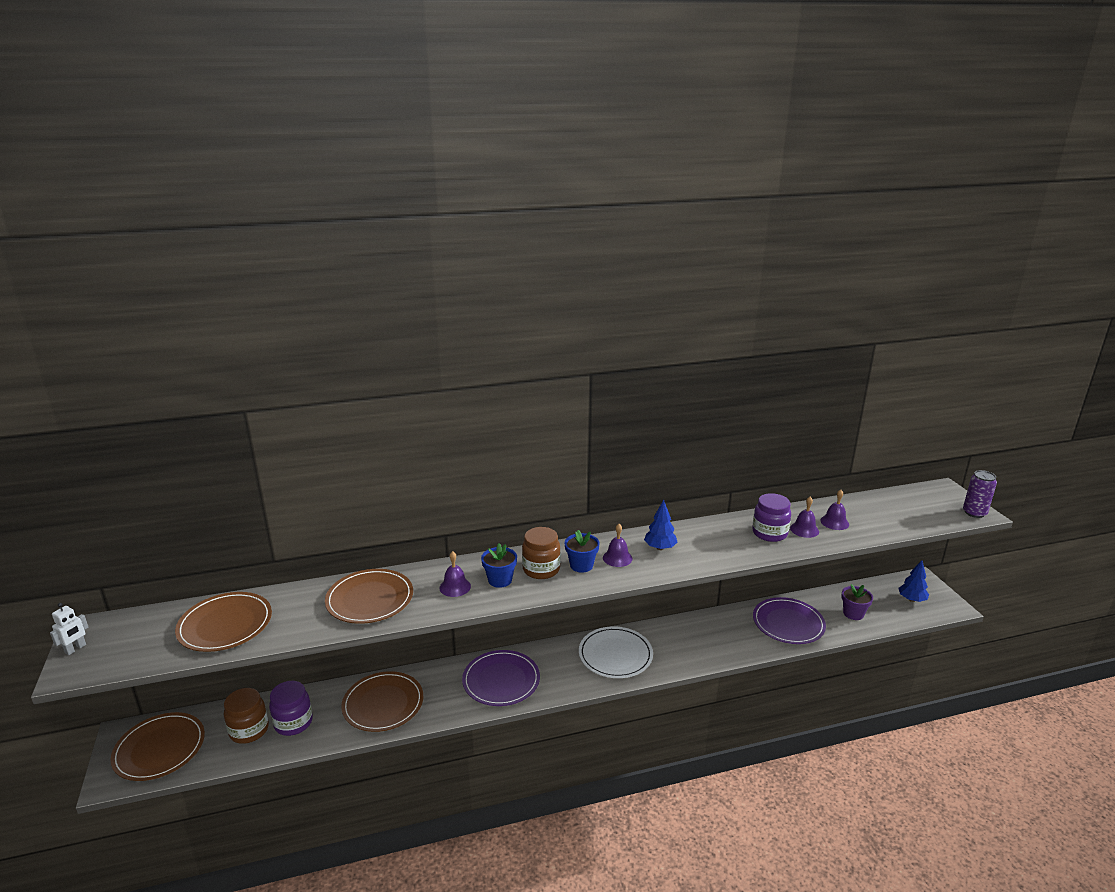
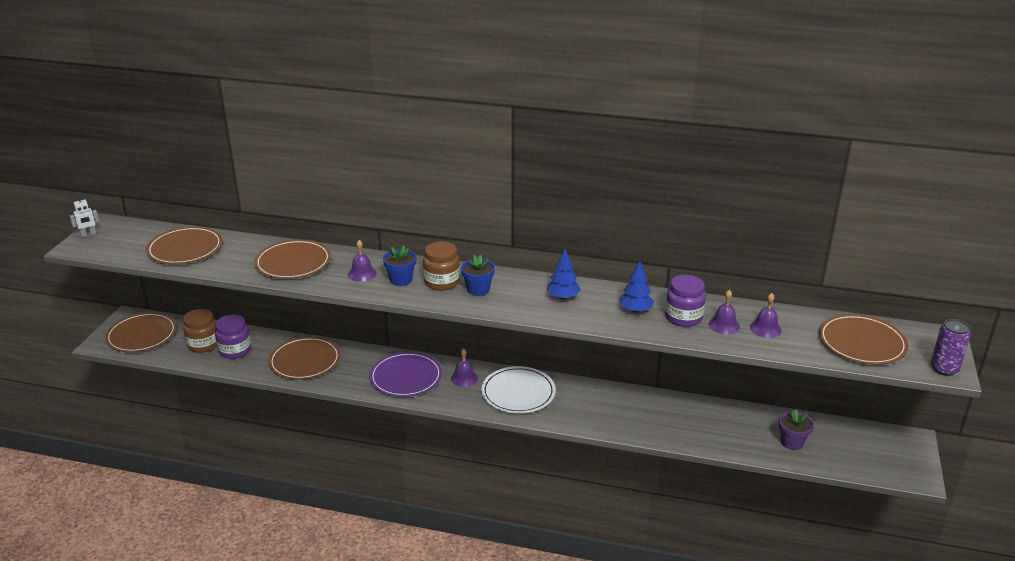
camera: 30 degrees right, 5 degrees up
(617, 558) = (515, 293): purple bell -> purple bell (464, 378)
(788, 623) = (711, 426): purple plate -> none
(906, 511) = (862, 343): none -> brown plate
(911, 599) = (876, 453): blue tree -> blue tree (635, 310)

